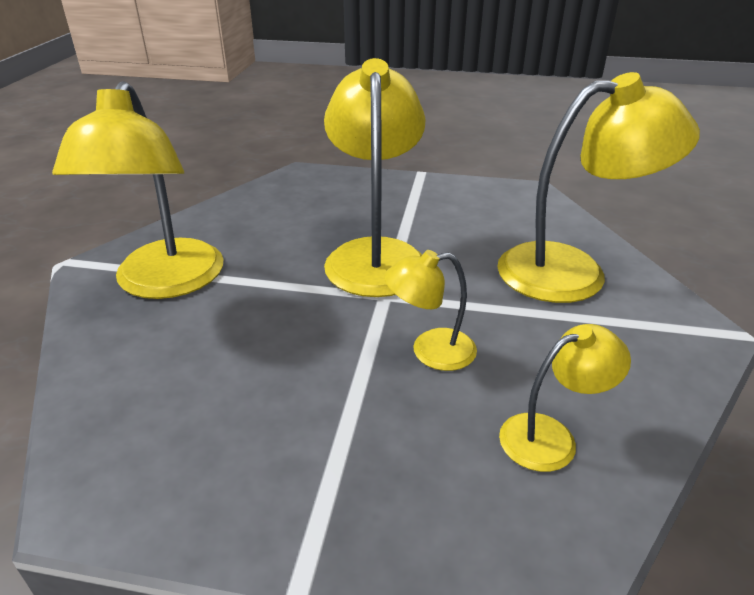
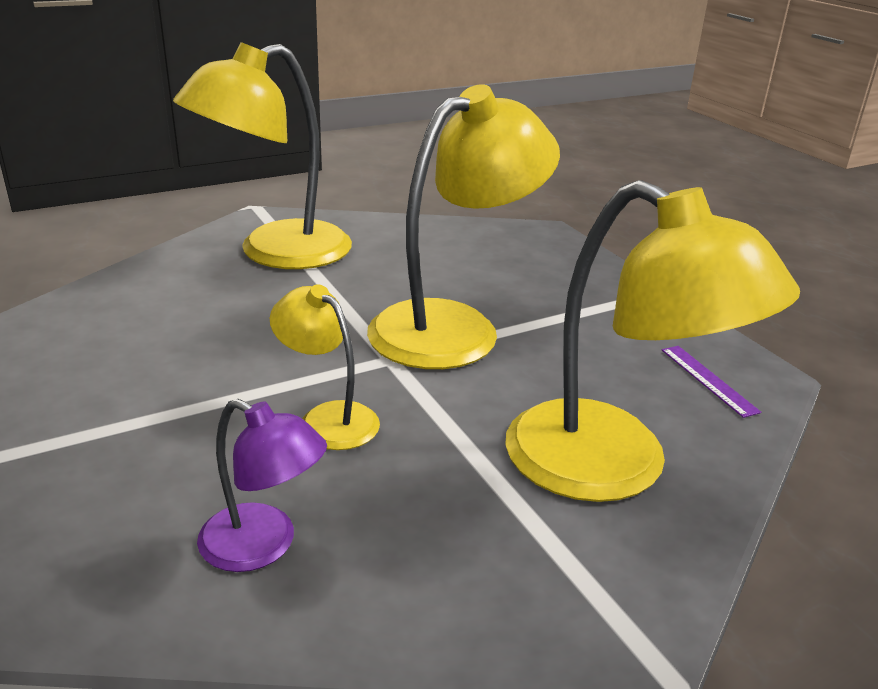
camera: 50 degrees right, 5 degrees down
(520, 206) = (708, 380): none -> purple ruler
(551, 437) = (263, 546): yellow lamp -> purple lamp

